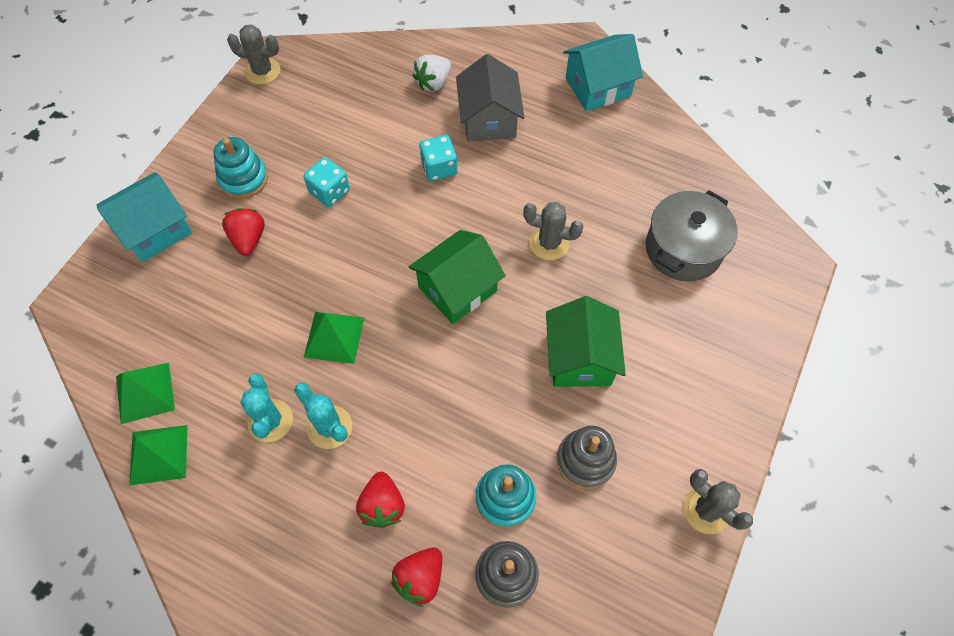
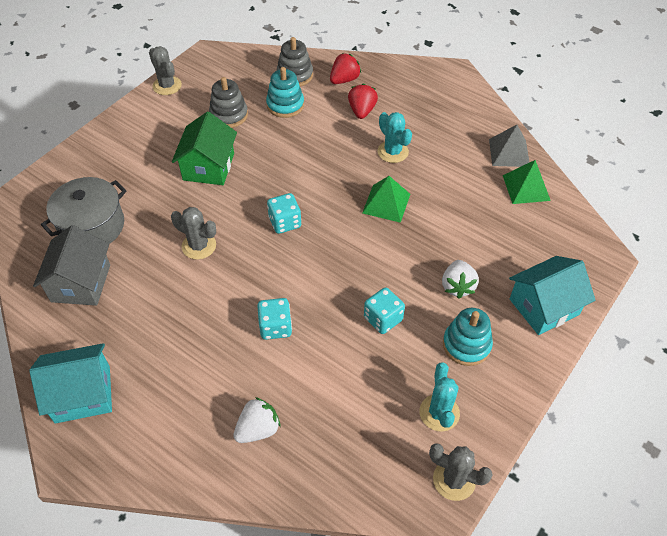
camera: 170 degrees left, 10 degrees down
(158, 454) = (509, 152): green pyramid -> grey pyramid
(249, 239) = (457, 286): red strawberry -> white strawberry
(270, 420) = (434, 160): turquoise cactus -> turquoise cactus (439, 413)
(457, 289) = (285, 222): green house -> turquoise dice
(489, 119) = (211, 373): grey house -> grey house (81, 283)

